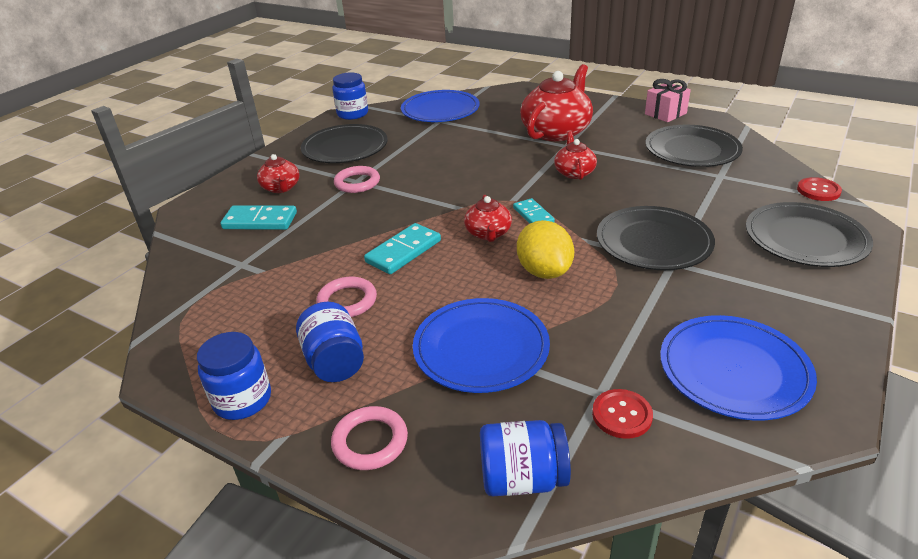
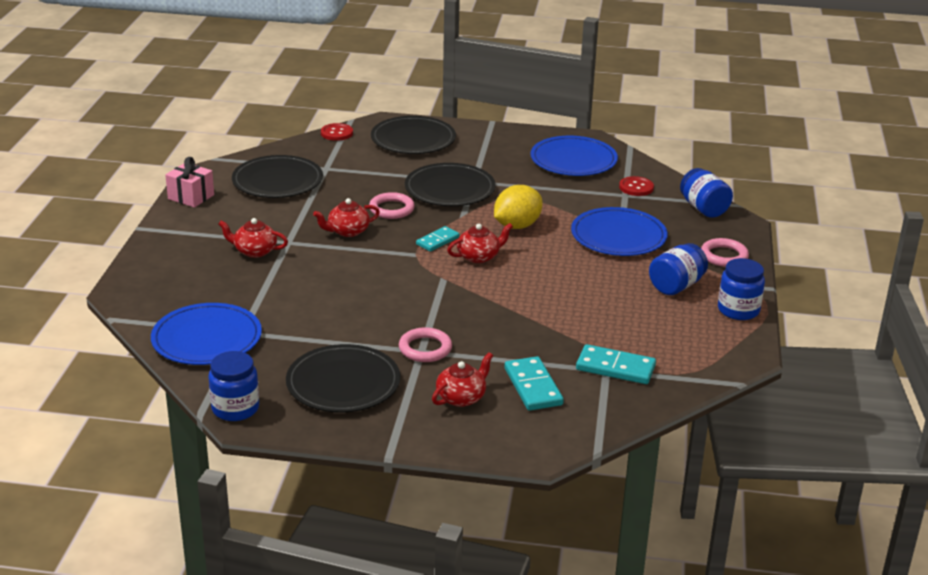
camera: 115 degrees left, 5 degrees down
(347, 301) = (612, 299): pink ring -> pink ring (391, 209)
(403, 251) = (531, 290): turquoise domino -> turquoise domino (615, 368)
(556, 132) = (254, 251): red teapot -> red teapot, size x0.53

